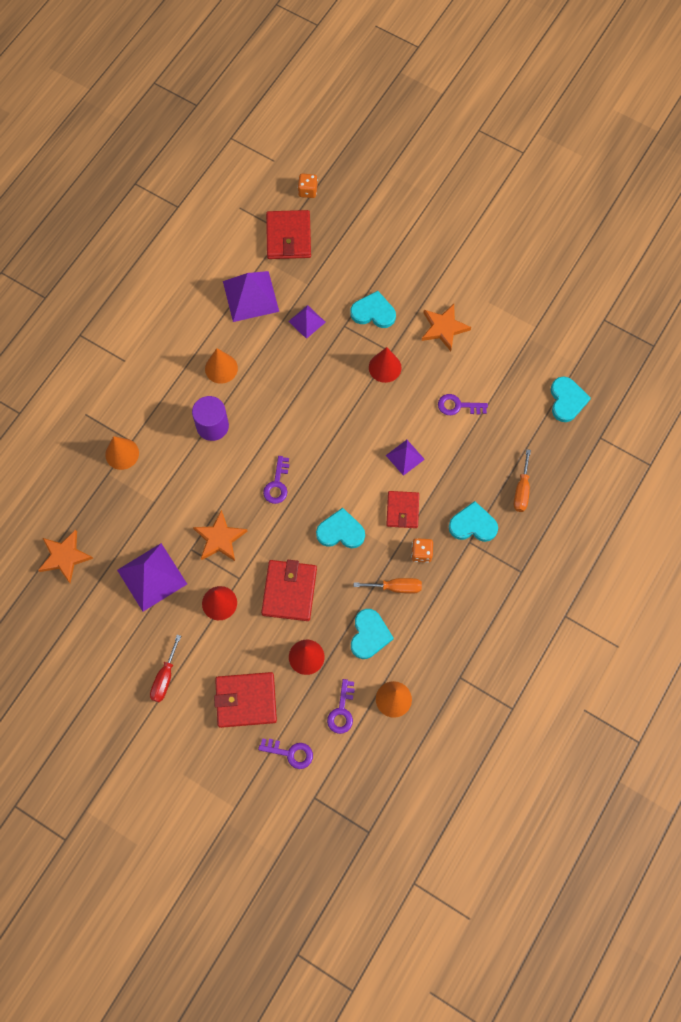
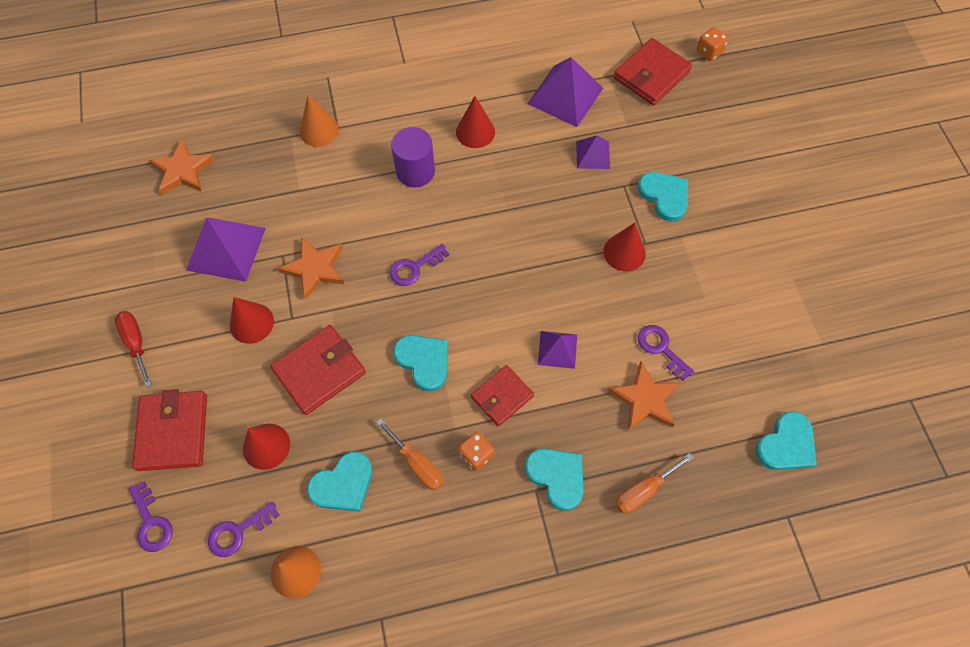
camera: 45 degrees right, 5 degrees down
(165, 678) = (136, 343): red screwdriver -> red screwdriver turned 90 degrees clockwise
(221, 368) = (475, 132): orange cone -> red cone
(246, 700) = (173, 432): red wallet -> red wallet turned 45 degrees clockwise
(444, 328) = (721, 265): orange star -> orange star (645, 399)

